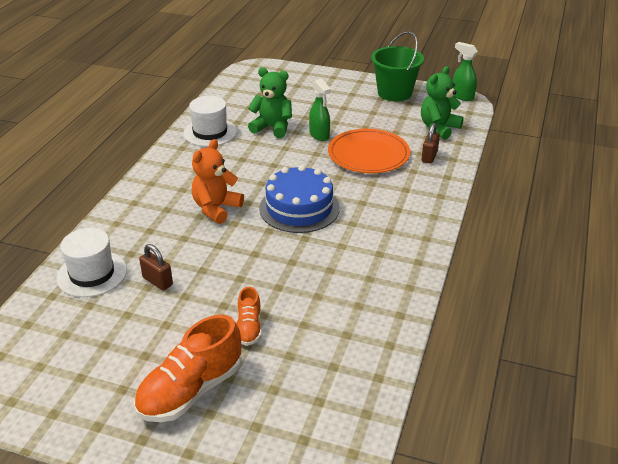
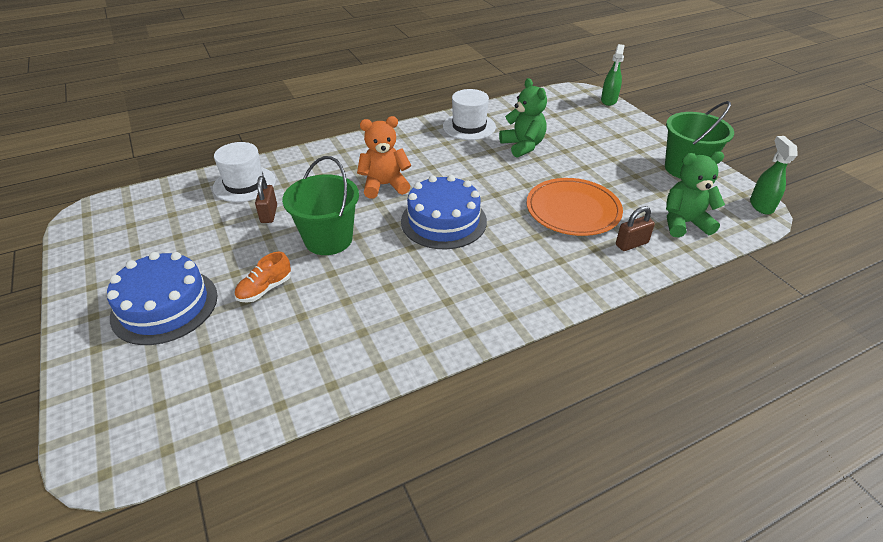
camera: 45 degrees right, 5 degrees up
(191, 390) = (165, 306): orange shoe -> blue cake
(238, 268) = (328, 239): none -> green bucket
(319, 135) = (553, 171): green spray bottle -> green spray bottle (608, 100)

